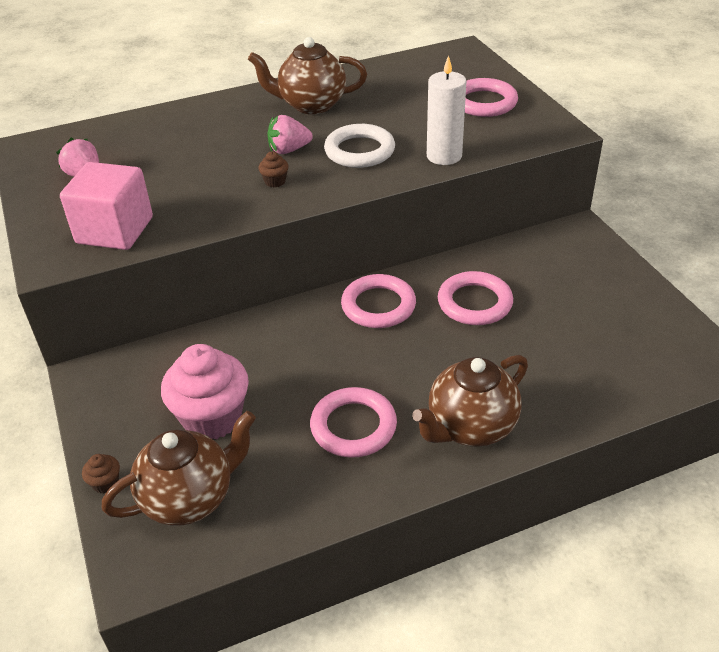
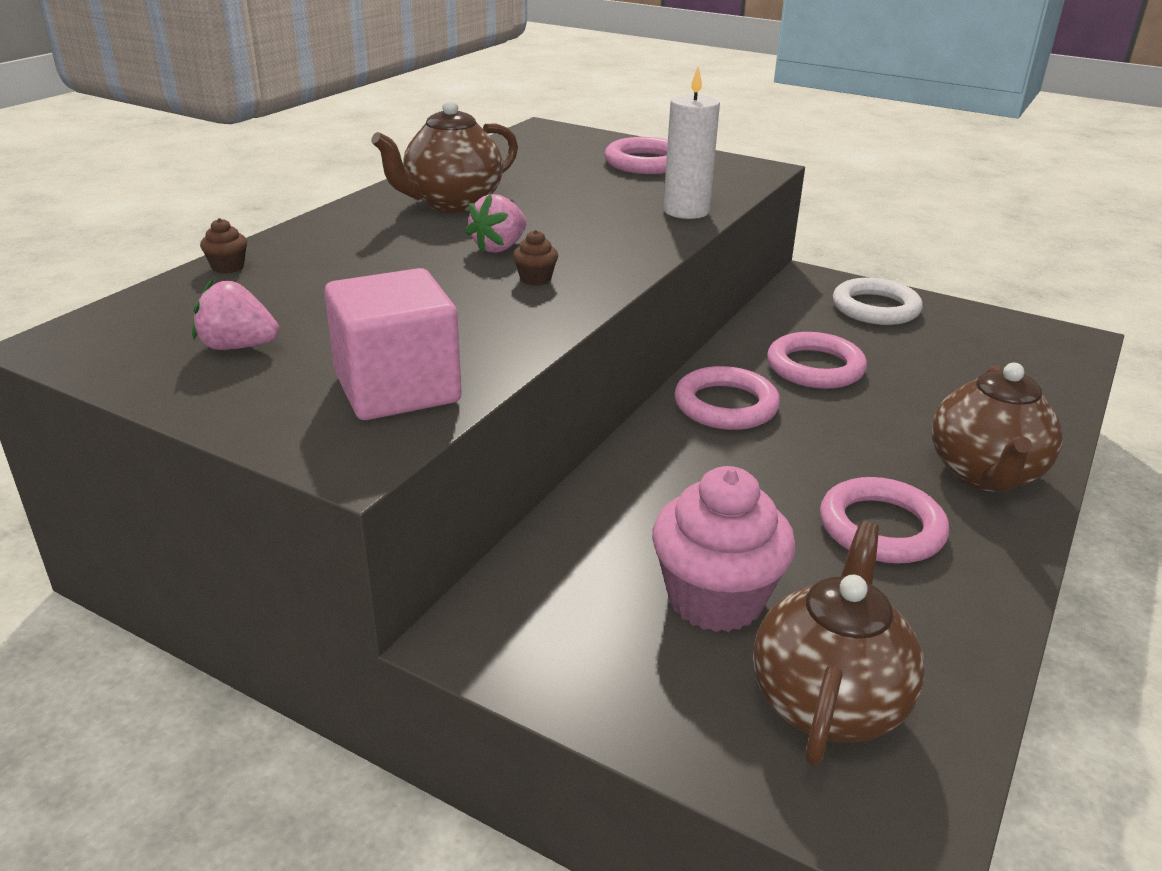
camera: 40 degrees left, 10 degrees down
(105, 483) = (694, 751): brown cupcake -> brown cupcake (228, 267)
(359, 151) = (587, 228): white ring -> white ring (875, 308)

